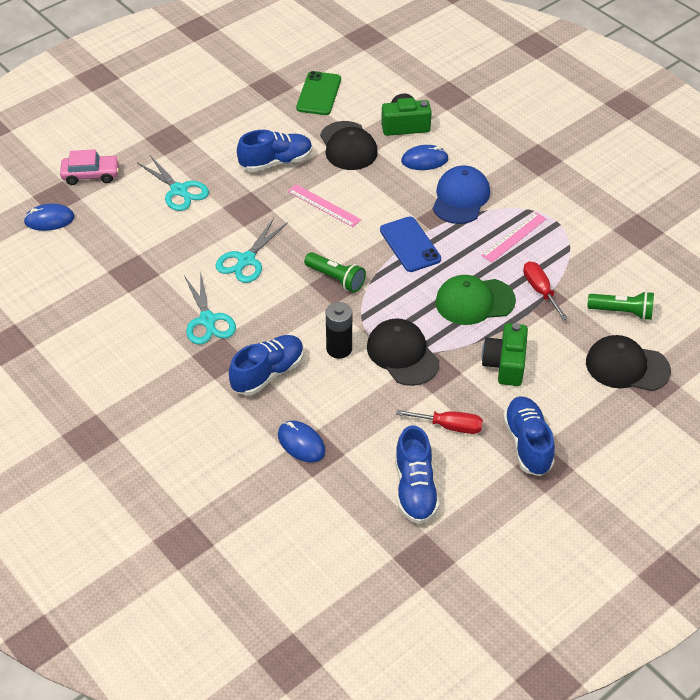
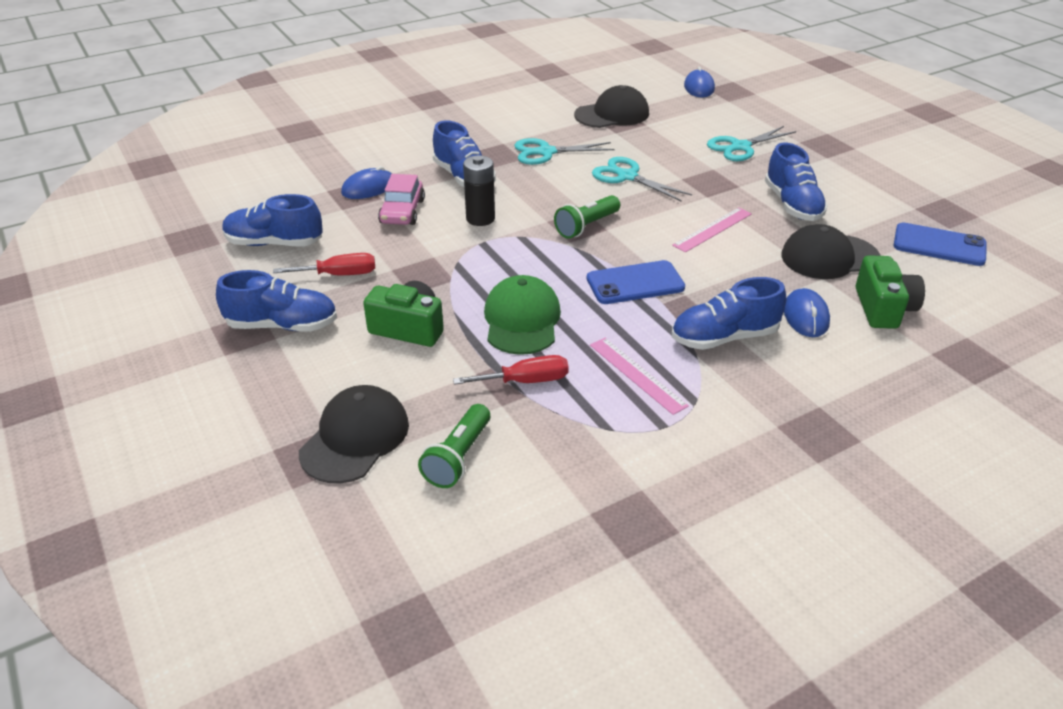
camera: 100 degrees right, 10 degrees down
(91, 175) = (764, 106): pink car -> pink car (402, 211)
(319, 94) = (939, 245): green phone -> blue phone
(402, 354) = (456, 257): black cap -> black cap (612, 114)
(449, 426) = (339, 275): red screwdriver -> red screwdriver turned 120 degrees counterclockwise
(460, 198) = (724, 337): blue cap -> blue shoe

